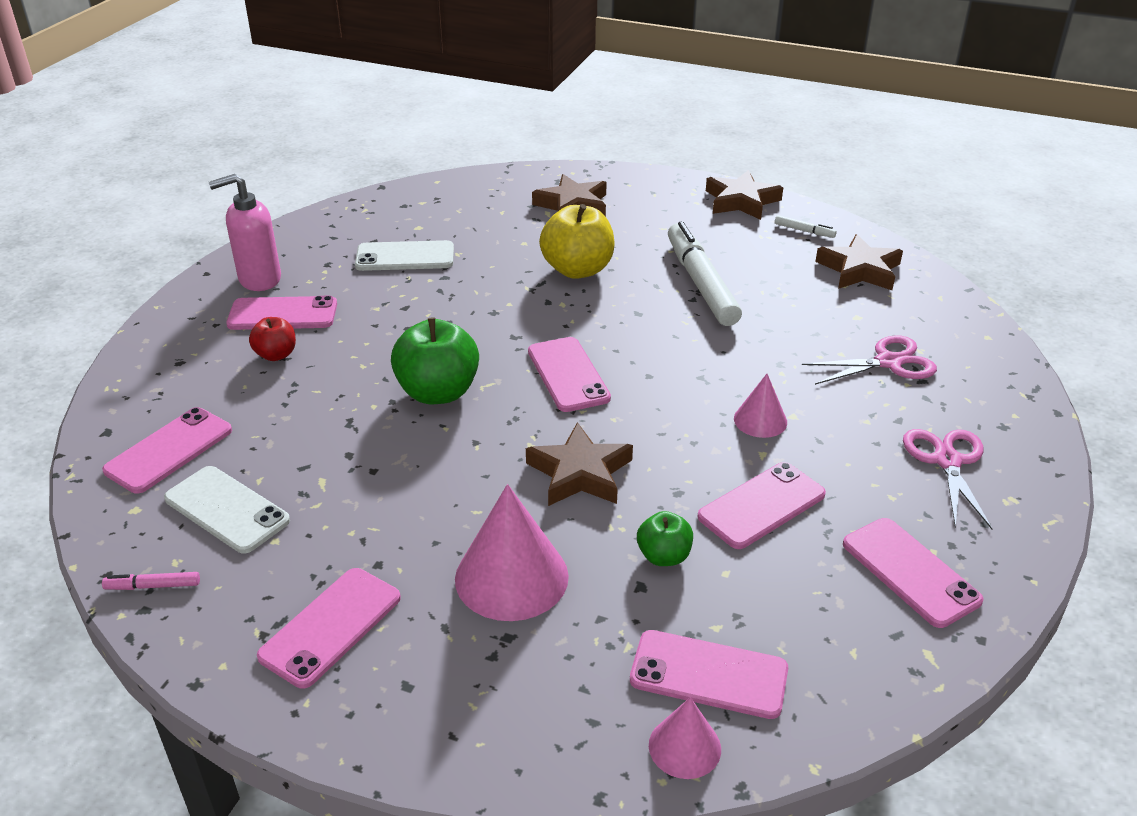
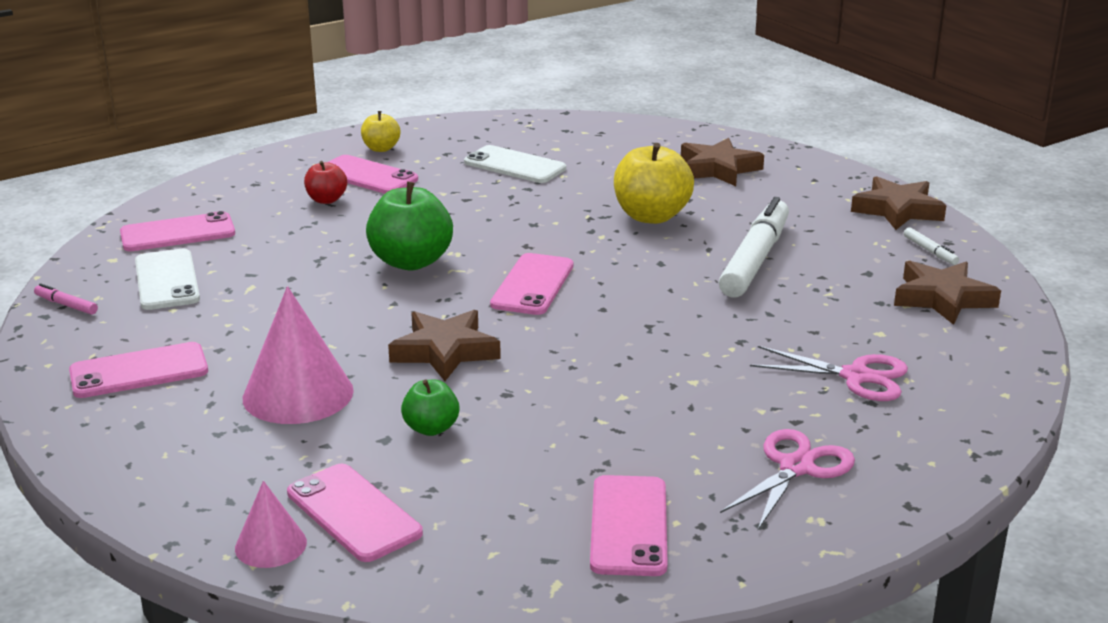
camera: 35 degrees right, 10 degrees down
(259, 279) = (381, 148): pink soap dispenser -> yellow apple
(760, 420) = (656, 373): pink cone -> none
(762, 506) = (565, 429): pink phone -> none

